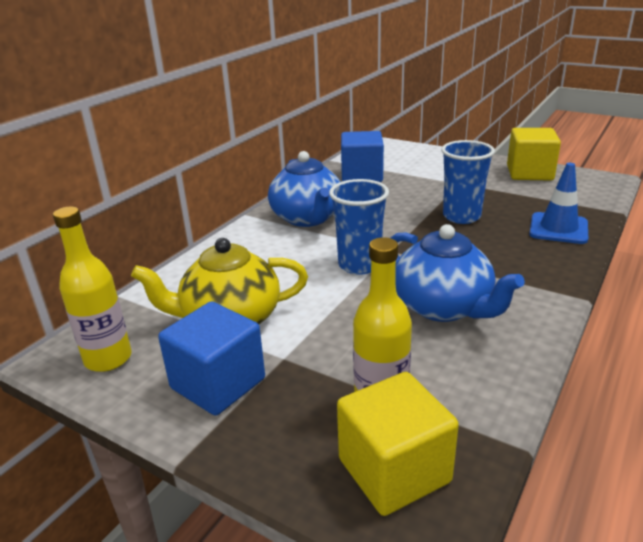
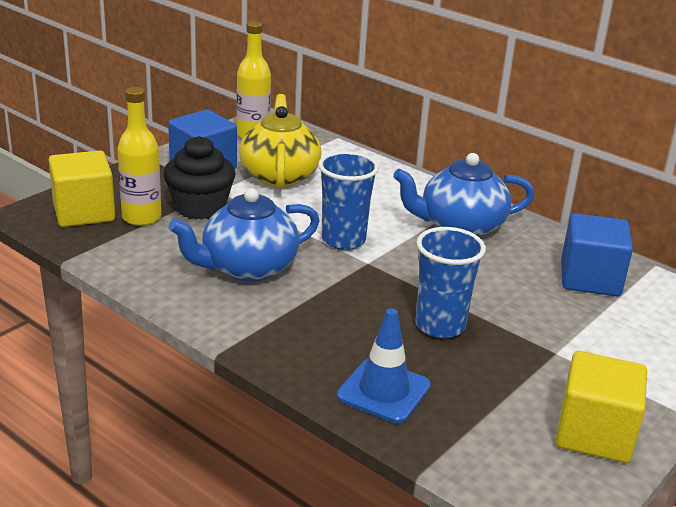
camera: 95 degrees right, 0 degrees up
(332, 363) = (200, 207): none -> black cupcake

